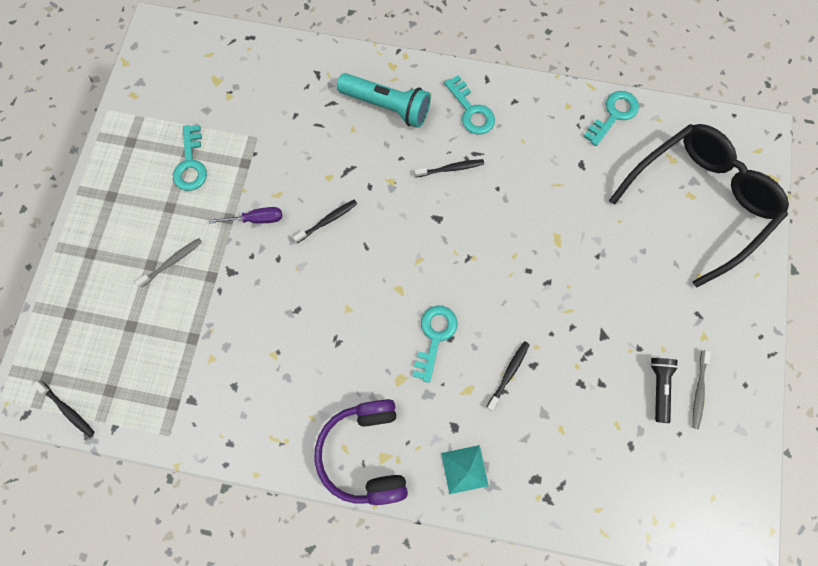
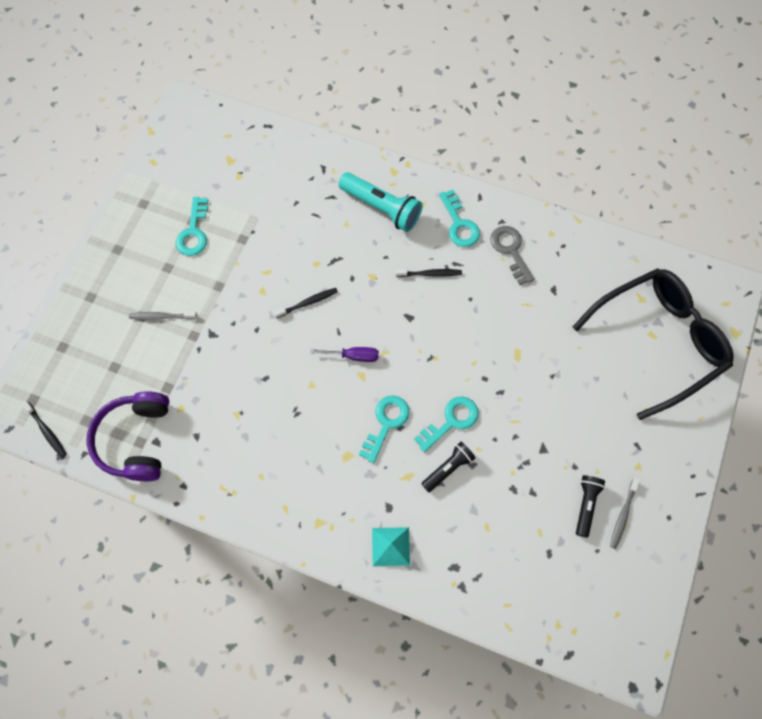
camera: 10 degrees right, 5 degrees down
(172, 262) = (162, 316): grey toothbrush -> grey toothbrush turned 150 degrees counterclockwise
(257, 219) = (244, 291): purple screwdriver -> purple screwdriver (353, 356)
(365, 452) = (303, 515): purple headphones -> purple headphones (136, 440)
(508, 374) = (448, 468): black toothbrush -> black flashlight
(529, 130) = (510, 251): none -> grey key
(613, 115) = (593, 249): turquoise key -> turquoise key (451, 421)

